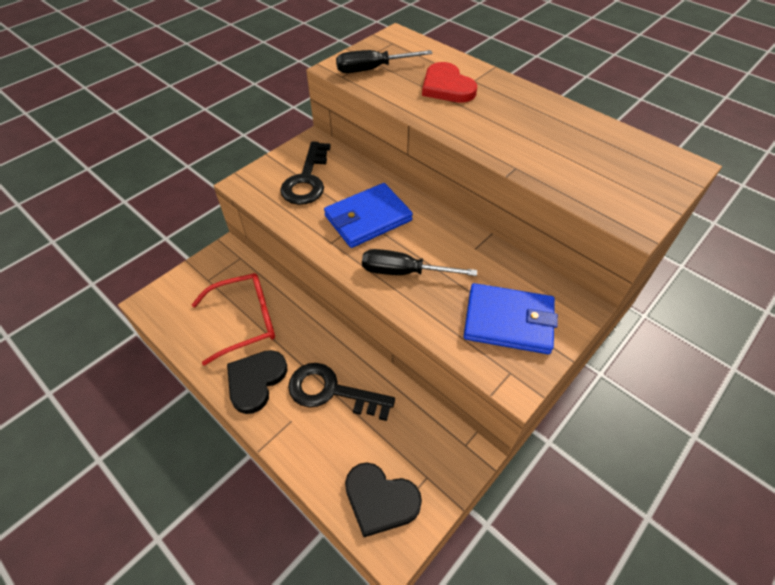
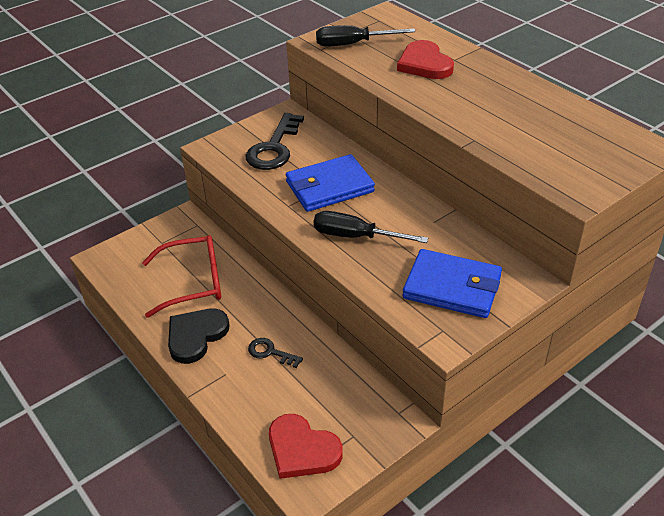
camera: 10 degrees right, 10 degrees down
(331, 391) = (270, 352): black key -> black key, size x0.52
(380, 500) = (302, 449): black heart -> red heart

